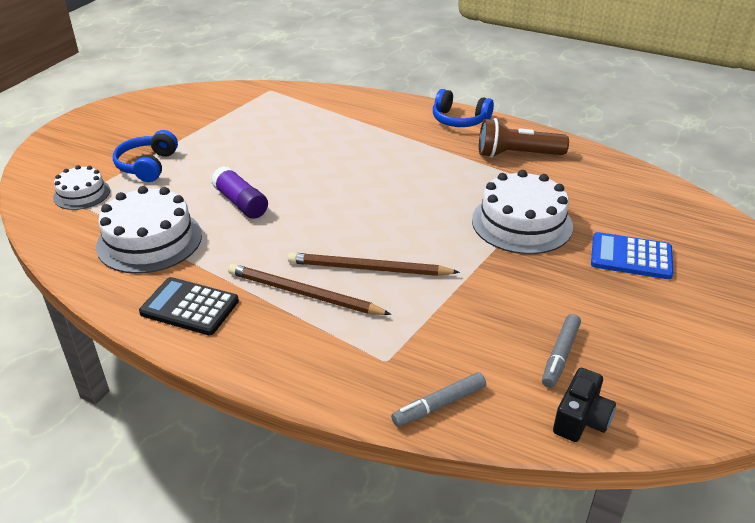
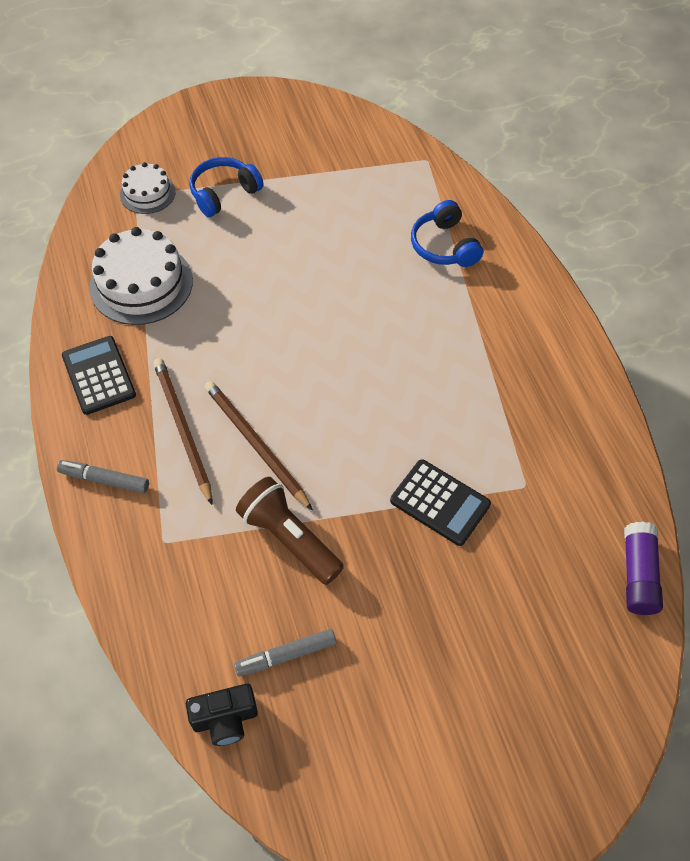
camera: 45 degrees right, 20 degrees up
(241, 203) = (245, 292): purple glue stick -> purple glue stick (638, 575)
(439, 405) = (150, 612): grey marker -> grey marker (104, 480)
(459, 120) = (556, 330): blue headphones -> blue headphones (444, 246)
(517, 155) = (550, 419): brown flashlight -> brown flashlight (289, 539)
(521, 223) = (440, 503): white cake -> black calculator
(631, 257) = (483, 622): blue calculator -> none

